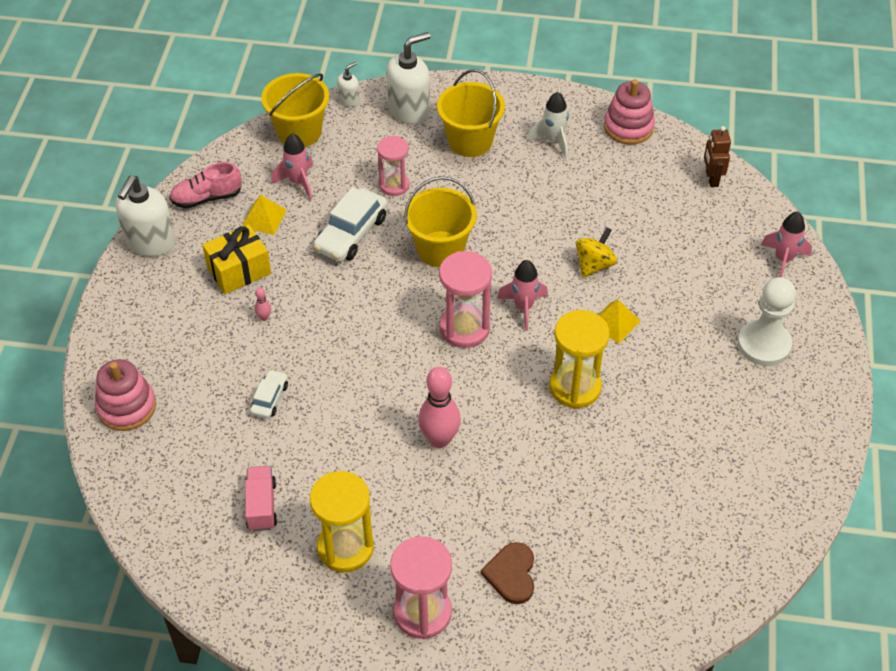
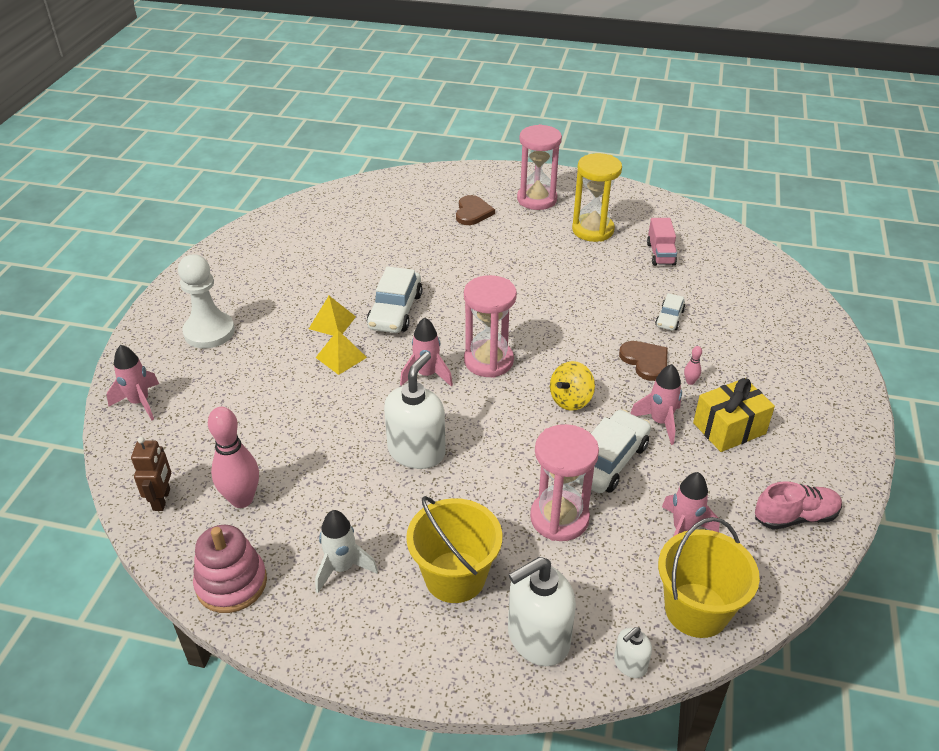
camera: 175 degrees left, 10 degrees down
(126, 407) = (797, 319): pink stacking toy -> none
(150, 242) = (843, 466): white soap dispenser -> white soap dispenser (417, 451)
(263, 218) = (716, 486): yellow pyramid -> yellow pyramid (332, 322)
(301, 272) = (660, 422): none -> pink rocket
(305, 339) = (645, 361): none -> brown heart
(394, 185) = (559, 518): pink hourglass -> pink hourglass, size x1.53
(439, 439) = (519, 284): pink bowling pin -> pink bowling pin (242, 499)
(440, 249) = (507, 437): yellow bucket -> none
(575, 387) = (395, 311): yellow hourglass -> white car
(594, 265) = (342, 410): yellow spinning top -> yellow spinning top (570, 400)

